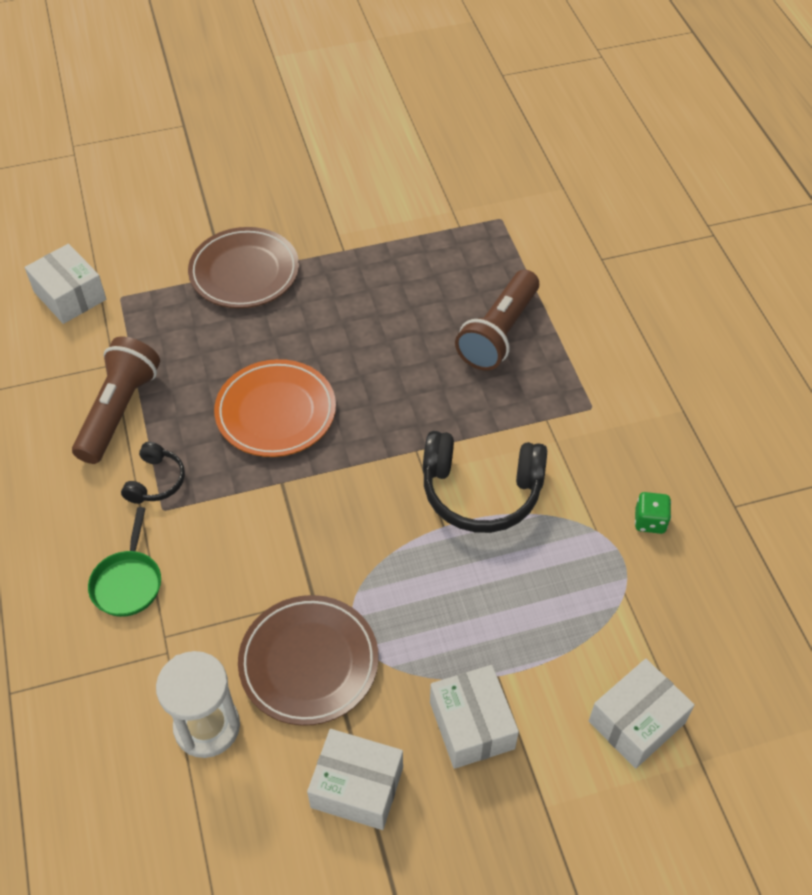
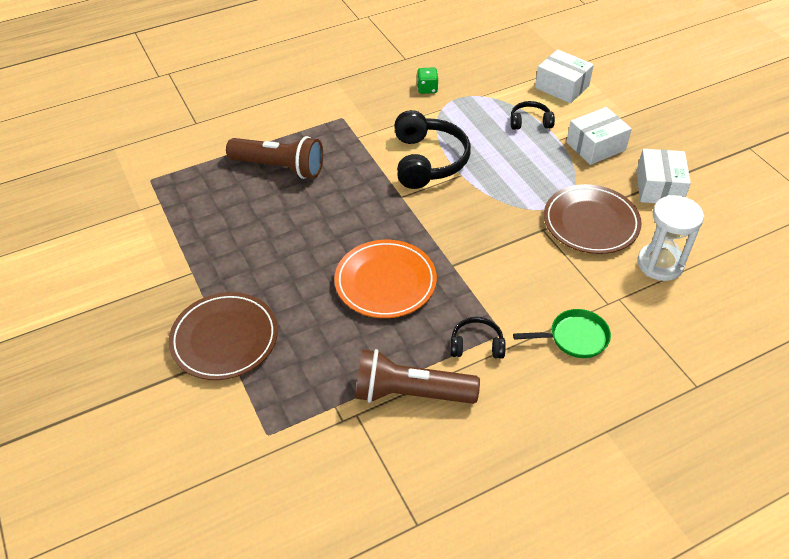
camera: 100 degrees left, 5 degrees down
(70, 295) = (270, 483): white box -> none
(548, 645) = (530, 122): none -> black headphones

